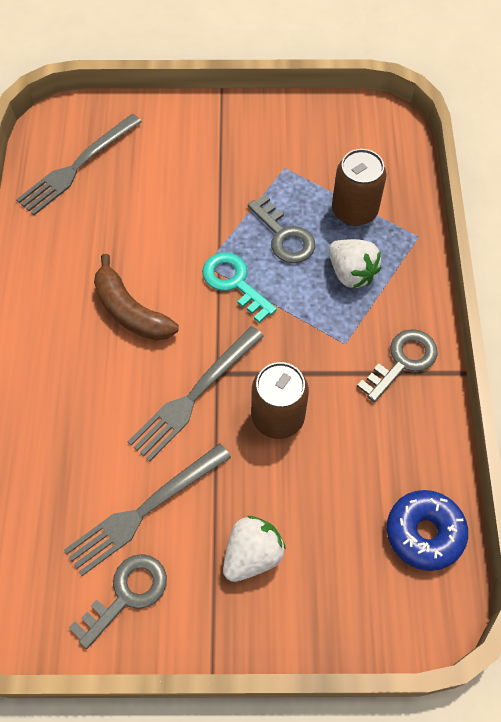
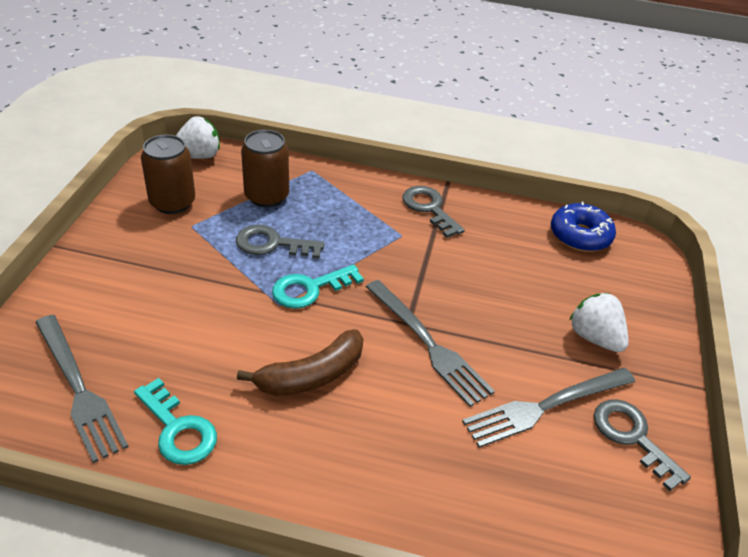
camera: 80 degrees left, 20 degrees down
(55, 239) = (178, 429): none -> turquoise key
(145, 510) = (546, 406): grey fork -> grey fork turned 90 degrees clockwise
(278, 417) = (464, 292): brown can -> brown can (172, 202)
(284, 236) = (272, 244): grey key -> grey key turned 150 degrees counterclockwise
(351, 273) = (332, 214): white strawberry -> white strawberry (198, 156)

